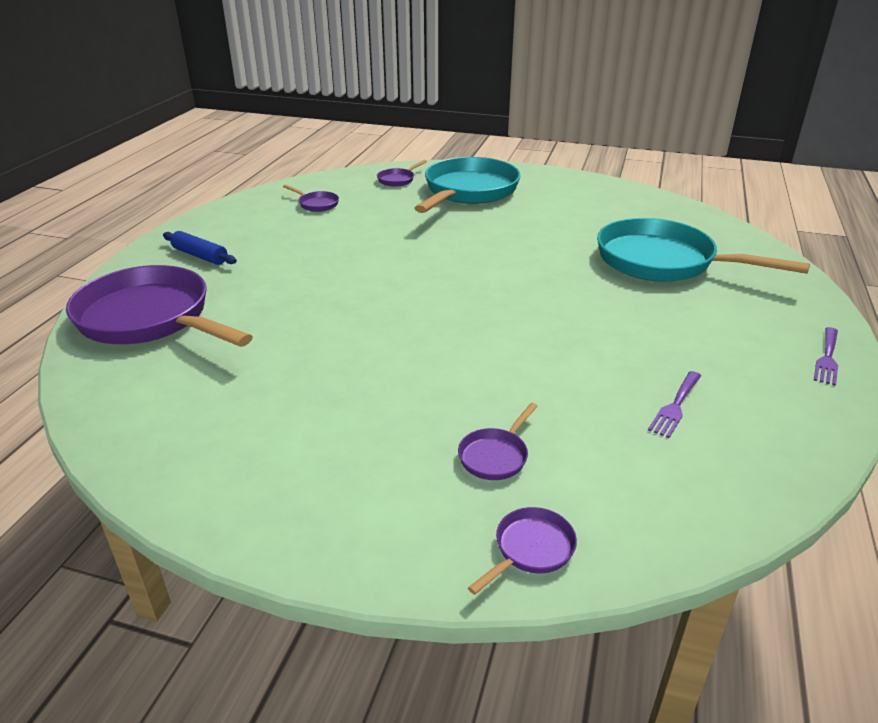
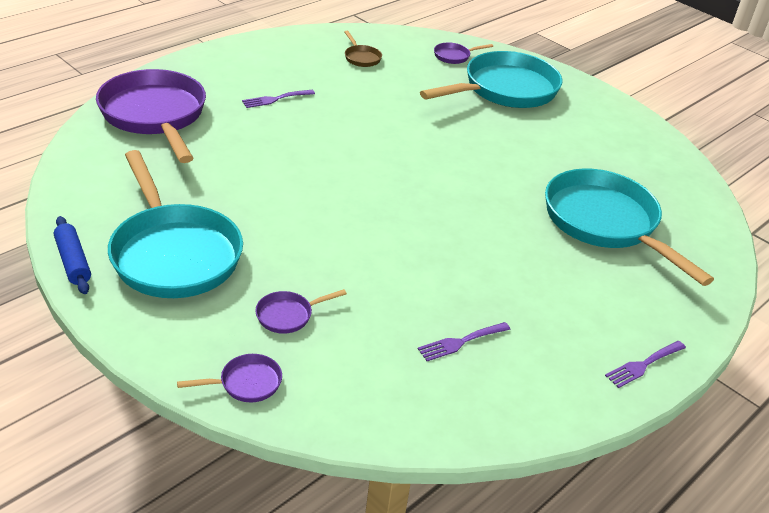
camera: 25 degrees right, 5 degrees up
(200, 256) = (231, 75): blue rolling pin -> blue rolling pin (73, 261)
(268, 262) = (275, 99): none -> purple fork
(308, 447) = (174, 254): none -> turquoise pan
(316, 204) = (361, 58): purple pan -> brown pan

